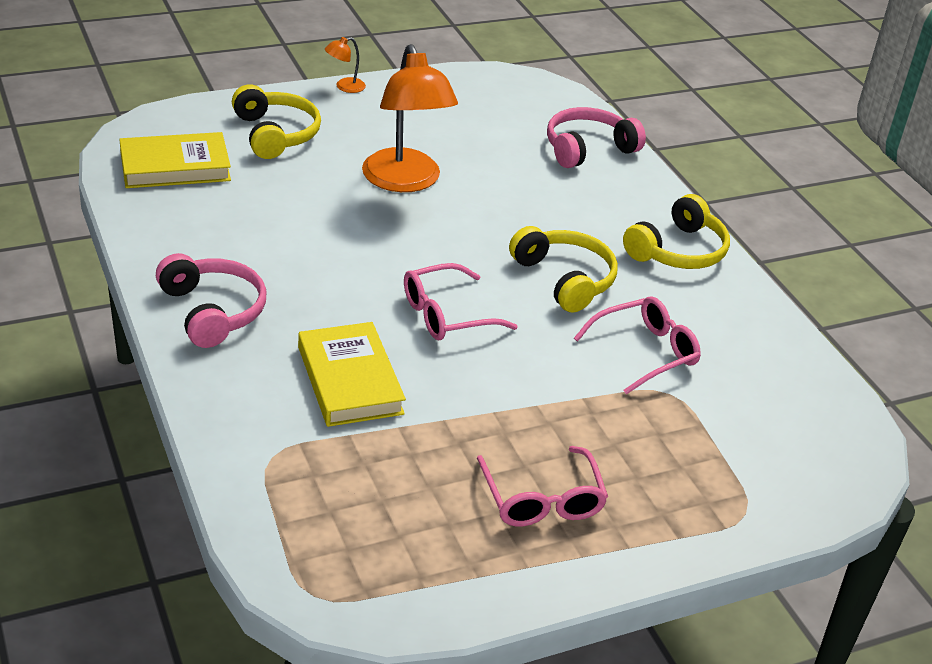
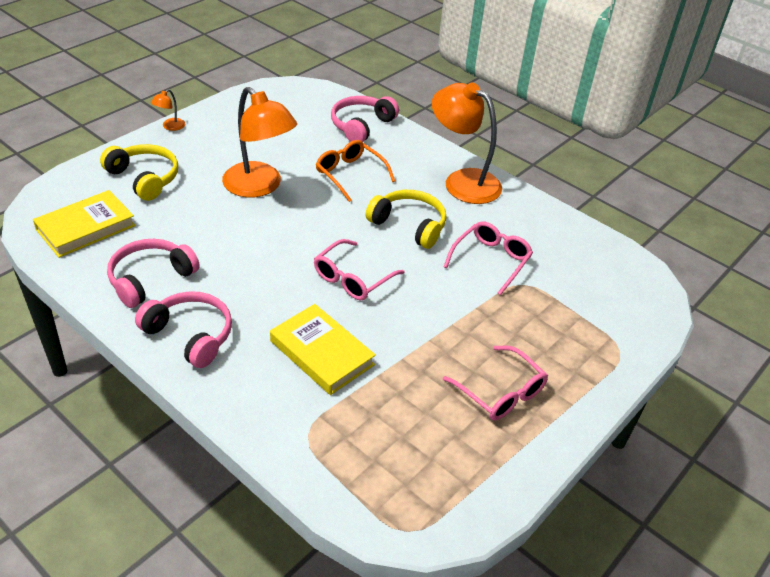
camera: 25 degrees left, 5 degrees up
(209, 240) = (150, 279): none -> pink headphones
(530, 200) = (350, 174): none -> orange glasses
(678, 251) = (462, 181): yellow headphones -> orange lamp

